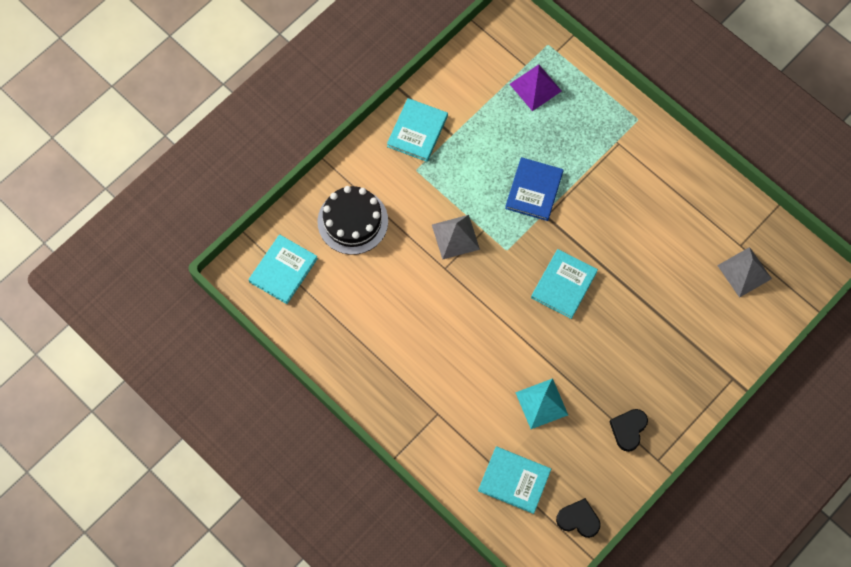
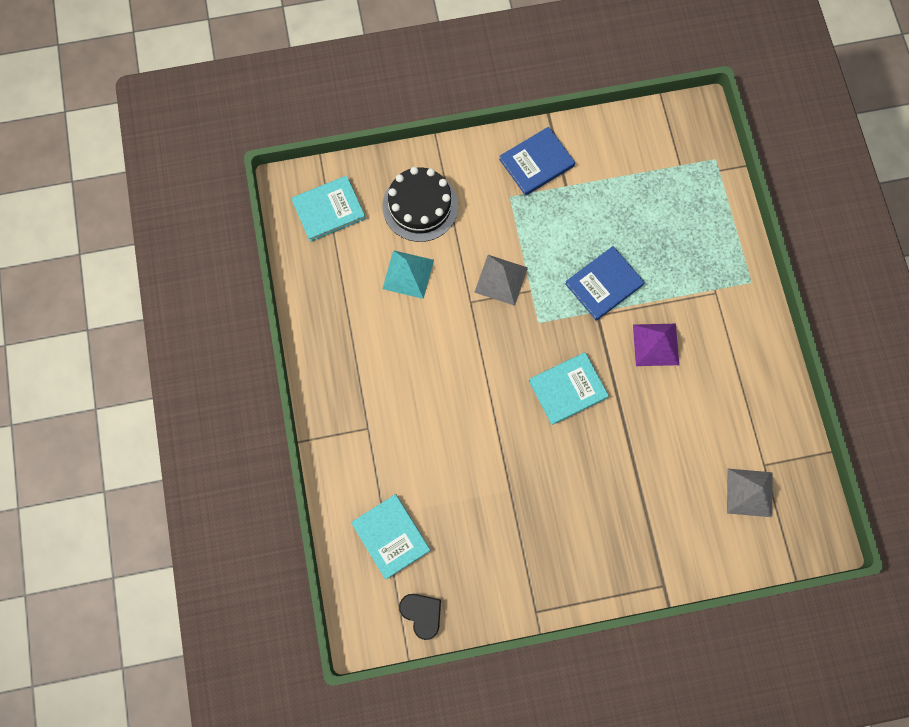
camera: 35 degrees right, 5 degrees up
(417, 131) = (536, 163): turquoise book -> blue book
(535, 87) = (674, 191): purple pyramid -> purple pyramid (655, 344)
(541, 403) = (467, 484): turquoise pyramid -> turquoise pyramid (408, 274)
(628, 430) = (529, 564): black heart -> none

